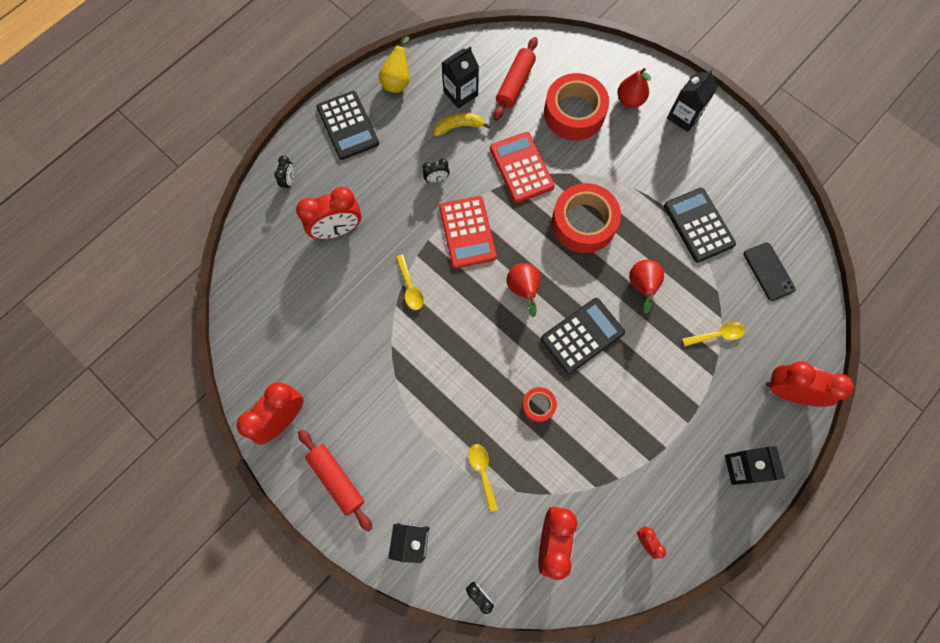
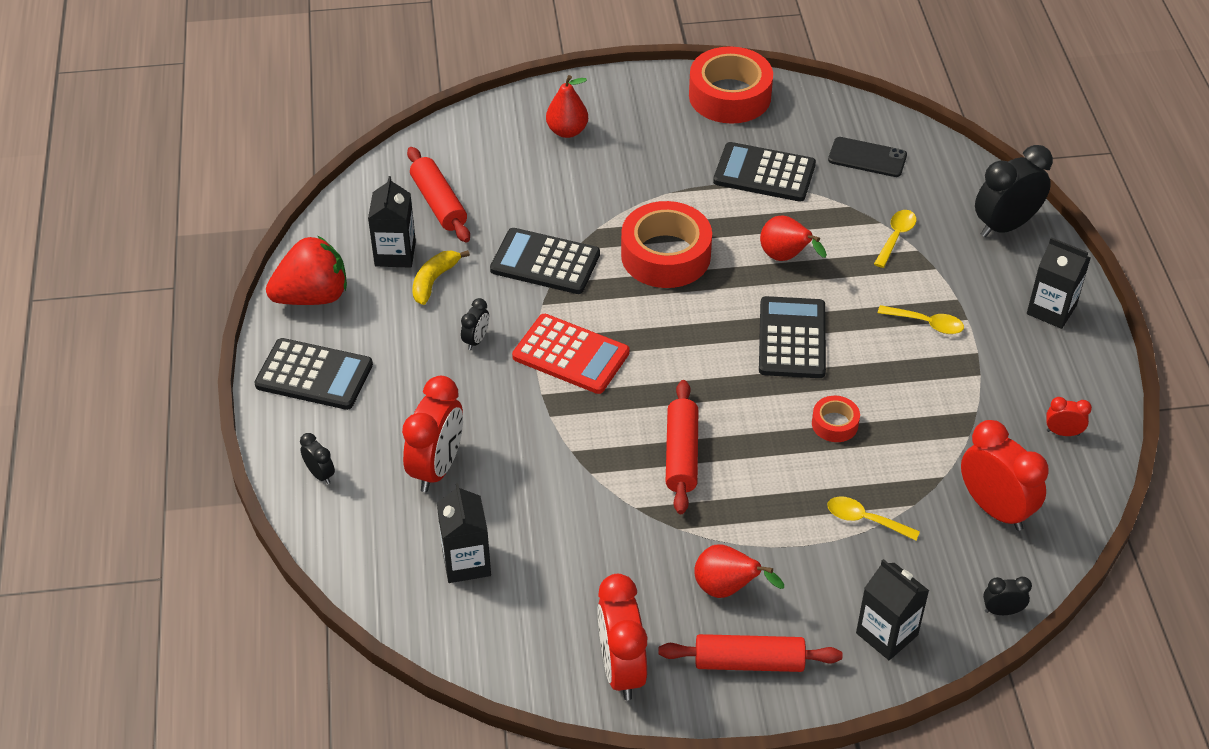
camera: 50 degrees left, 25 degrees down
(397, 81) = (313, 296): yellow pear -> red strawberry
(410, 287) = (582, 446): yellow spoon -> yellow spoon (926, 323)
(447, 341) = (681, 454): none -> red rolling pin
(521, 168) = (545, 262): red calculator -> black calculator
(523, 290) = (690, 352): red pear -> red pear (727, 589)
(574, 113) = (530, 181): red tape -> red tape (730, 96)
(684, 116) = (633, 105): black carton -> black carton (466, 562)
(788, 391) = (1005, 226): red clock -> black clock

